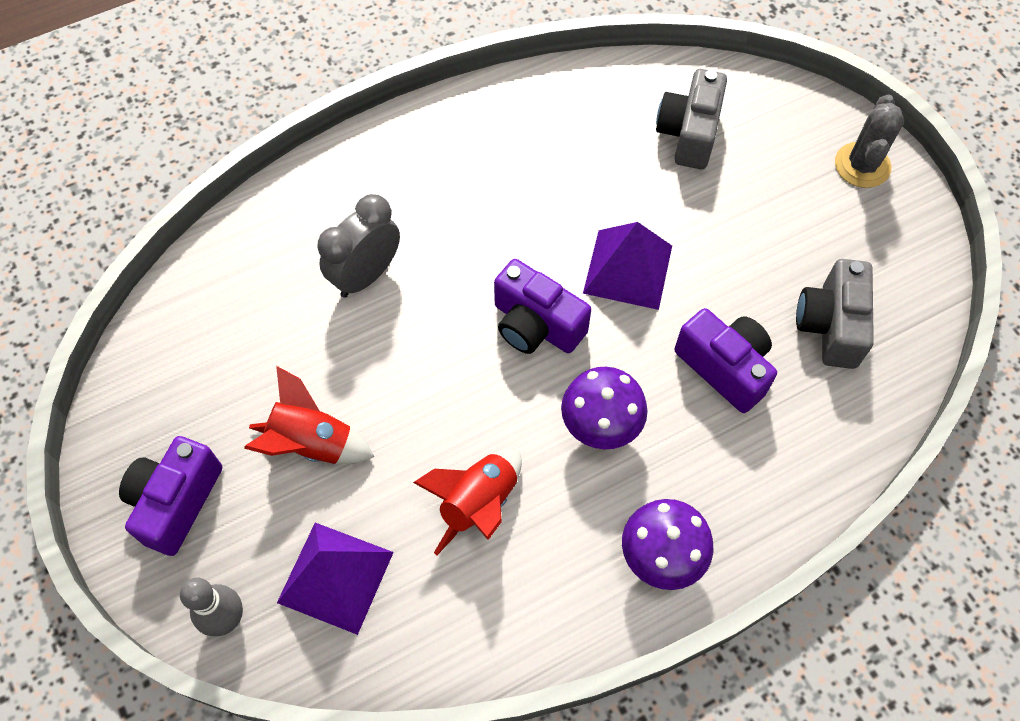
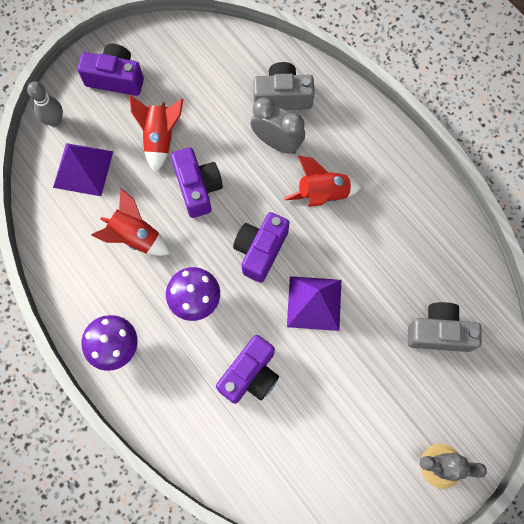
camera: 80 degrees right, 10 degrees up
(414, 398) = (198, 188): none -> purple camera
(464, 230) = (322, 194): none -> red rocket
(830, 325) = (296, 446): grey camera -> grey camera (282, 97)

